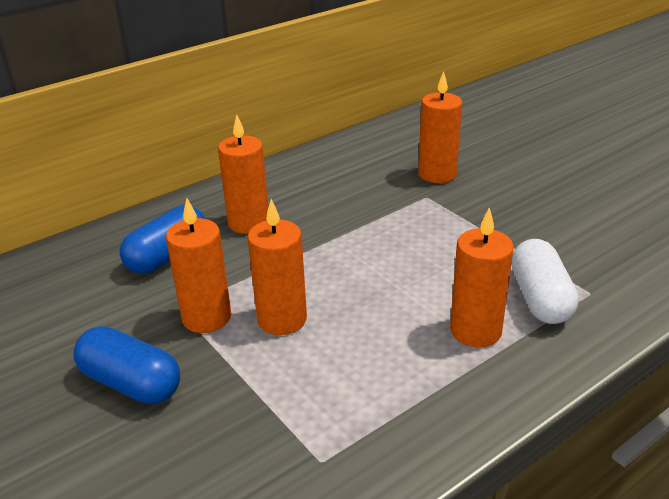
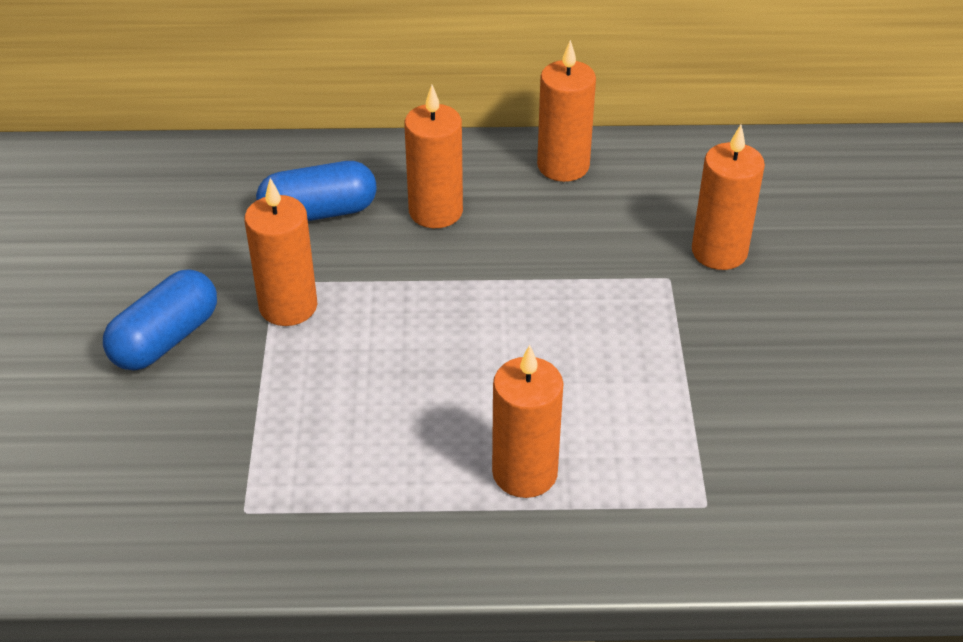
camera: 35 degrees right, 10 degrees up
(131, 383) = (166, 339): blue capsule -> blue capsule turned 60 degrees clockwise
(282, 319) = (353, 348): orange candle -> orange candle (563, 166)
(540, 298) = (639, 478): white capsule -> none

